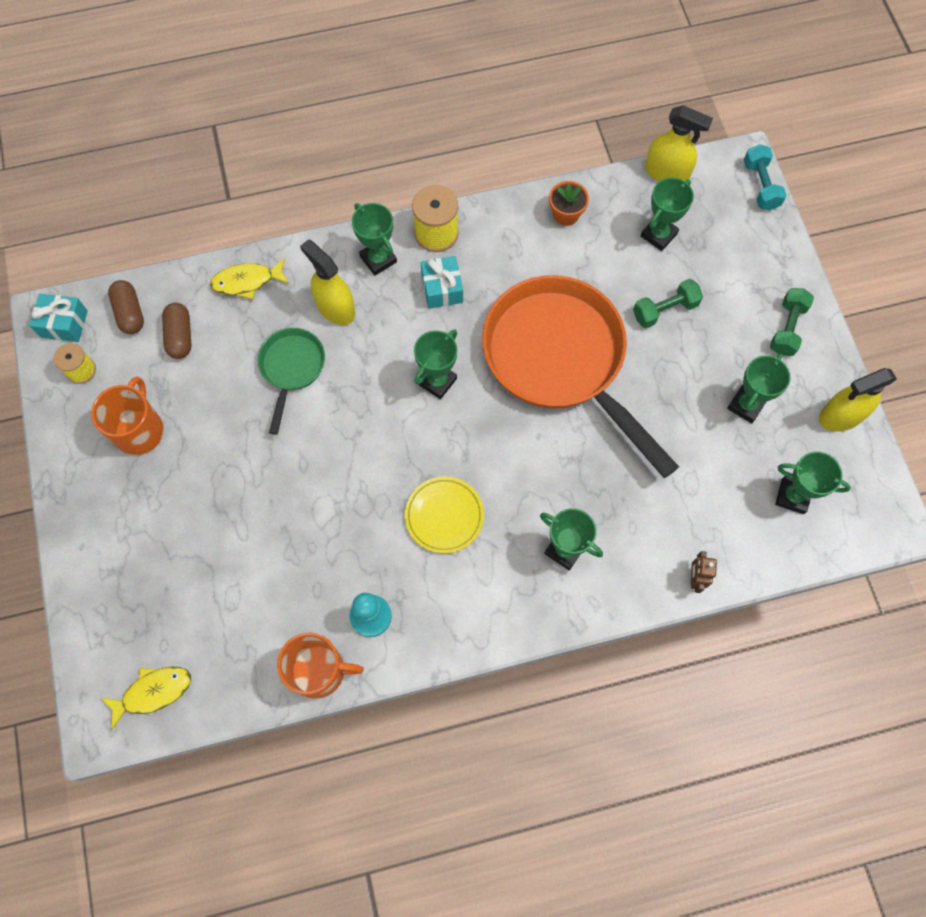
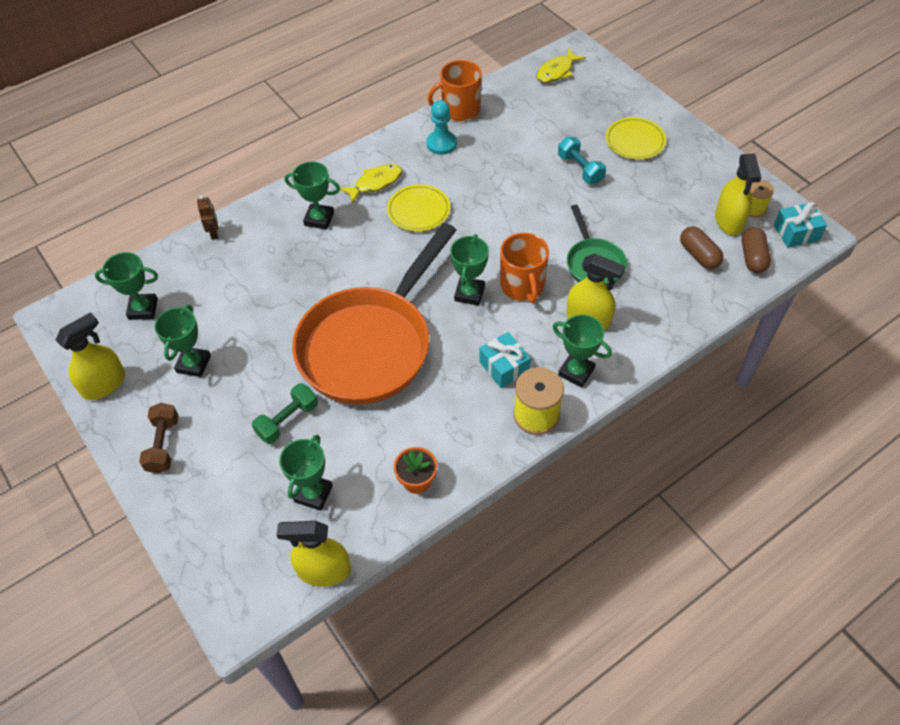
camera: 160 degrees right, 15 degrees down
(118, 365) = (729, 221): none -> yellow spray bottle
(130, 313) = (752, 257): brown capsule -> brown capsule turned 45 degrees clockwise
(137, 520) = (635, 141): none -> yellow plate
(139, 430) = (677, 188): orange mug -> orange mug (522, 286)
(247, 282) = (677, 313): yellow fish -> yellow fish (375, 183)
(560, 360) = (370, 344): orange pan -> orange pan turned 90 degrees clockwise
(760, 185) = (213, 594): turquoise dumbbell -> turquoise dumbbell (580, 169)
(787, 328) = (163, 444): green dumbbell -> brown dumbbell

